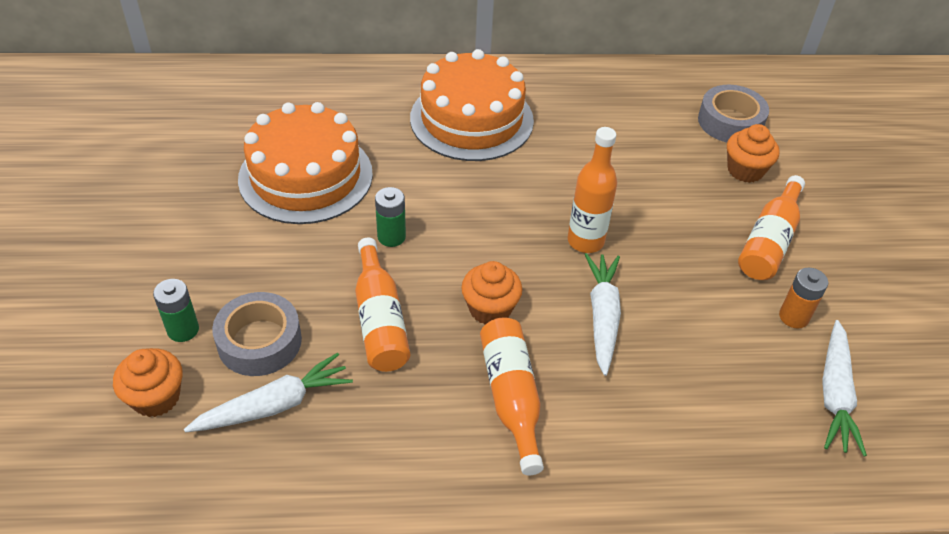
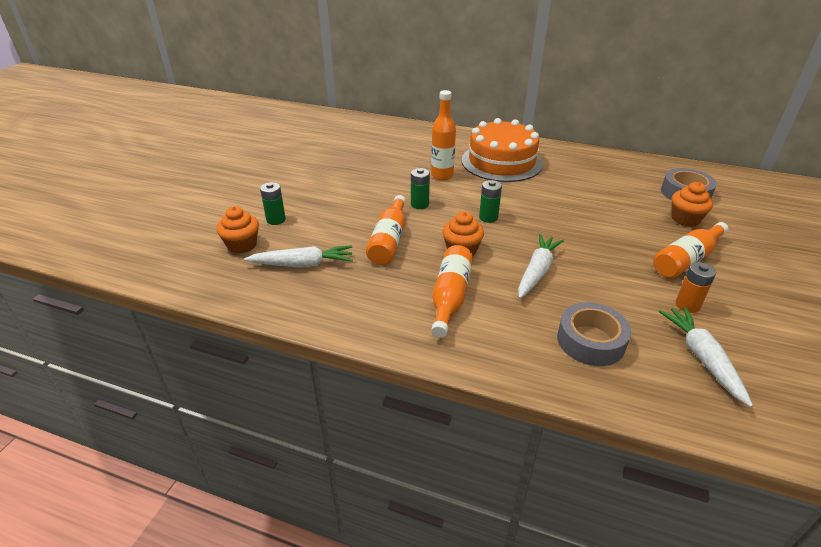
camera: 25 degrees right, 10 degrees down
(259, 341) = (313, 234): grey tape -> grey tape (590, 341)
(305, 176) = (386, 169): orange cake -> none
(499, 236) = (488, 217): none -> green battery
(585, 241) = (546, 232): orange bottle -> orange bottle (442, 175)
(835, 394) = (702, 358): white carrot -> white carrot turned 135 degrees clockwise

